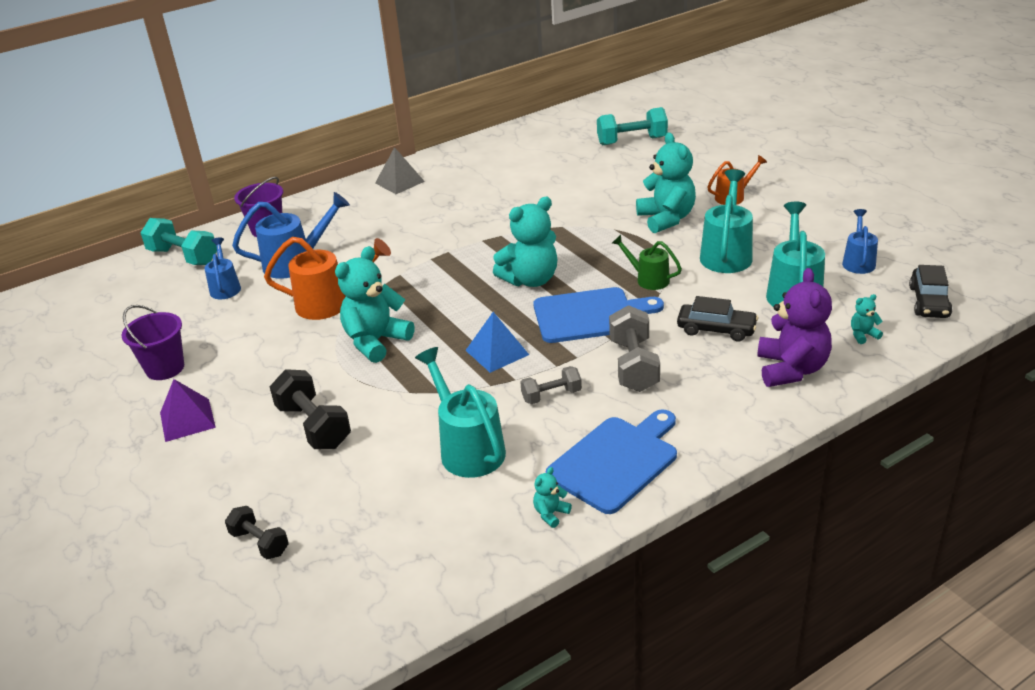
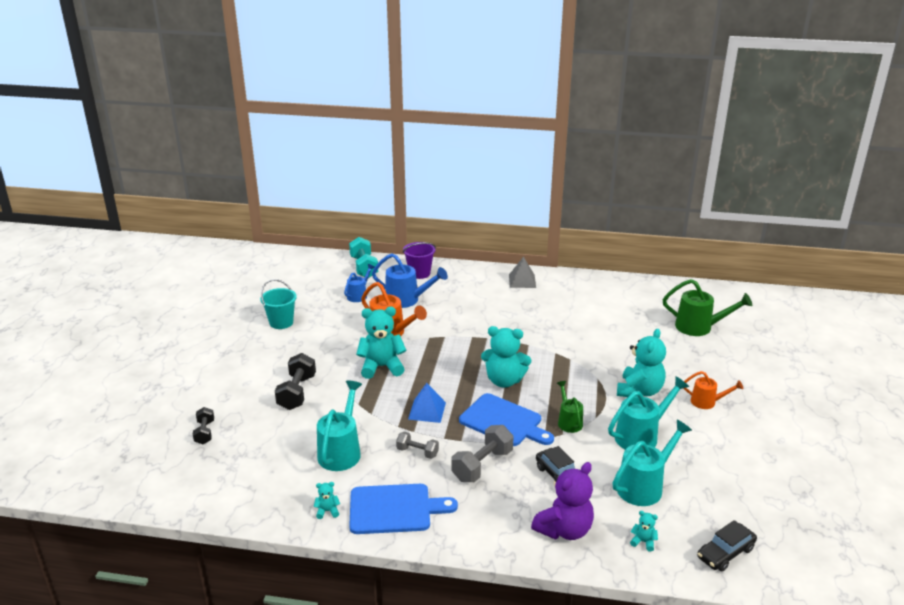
camera: 40 degrees right, 5 degrees down
(165, 368) = (281, 322): purple bucket -> turquoise bucket
(187, 420) = (256, 354): purple pyramid -> none
(632, 141) = (699, 327): turquoise dumbbell -> green watering can
(858, 261) = (721, 496): blue watering can -> none

